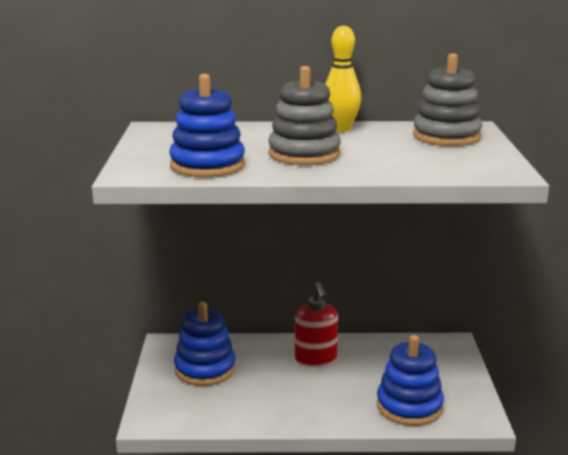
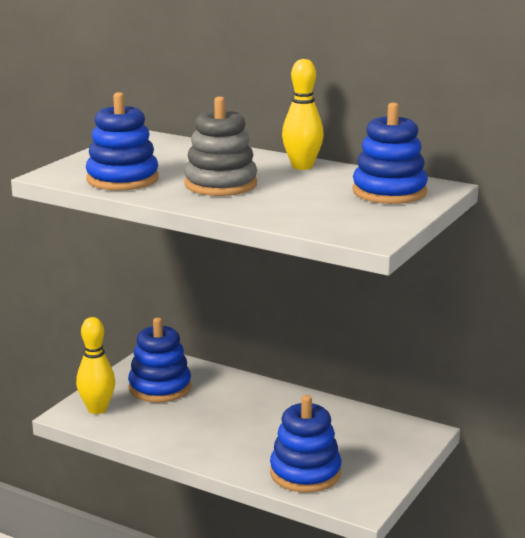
camera: 30 degrees right, 0 degrees up
(169, 407) = (97, 409): none -> yellow bowling pin
(316, 359) = (268, 408): red soap dispenser -> none
(446, 136) = (389, 192): grey stacking toy -> blue stacking toy

